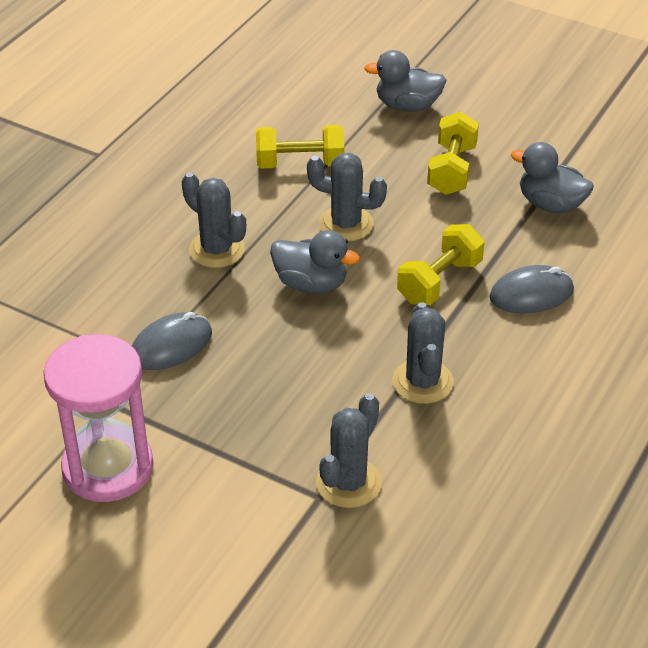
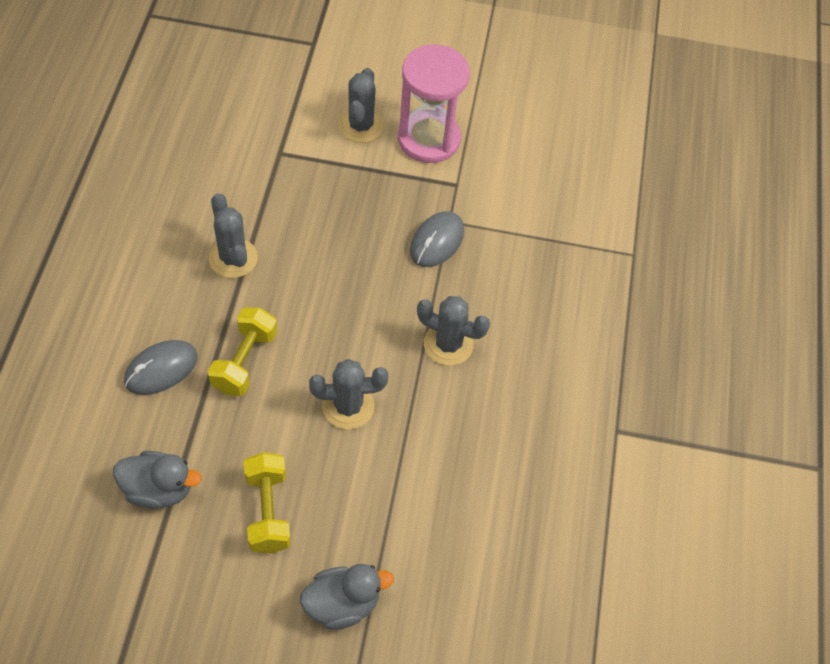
camera: 155 degrees right, 15 degrees up
(300, 164) = (421, 475): yellow dumbbell -> none
(311, 284) = (353, 329): grey duck -> none
(348, 483) = (263, 166): grey cactus -> grey cactus (361, 126)

